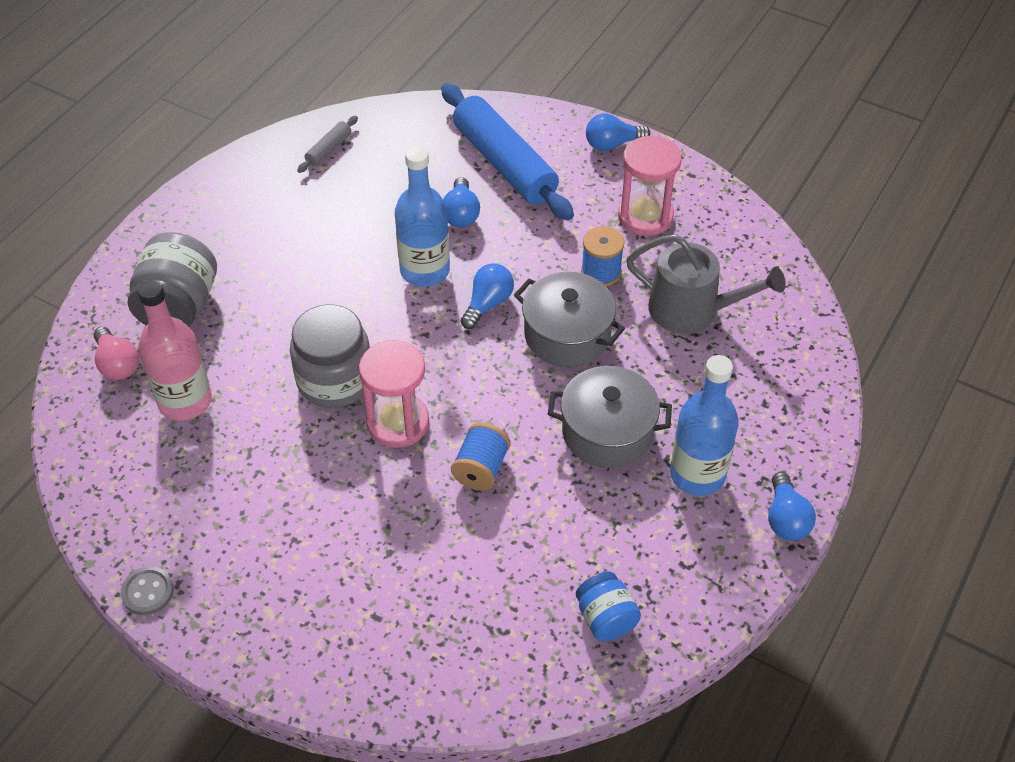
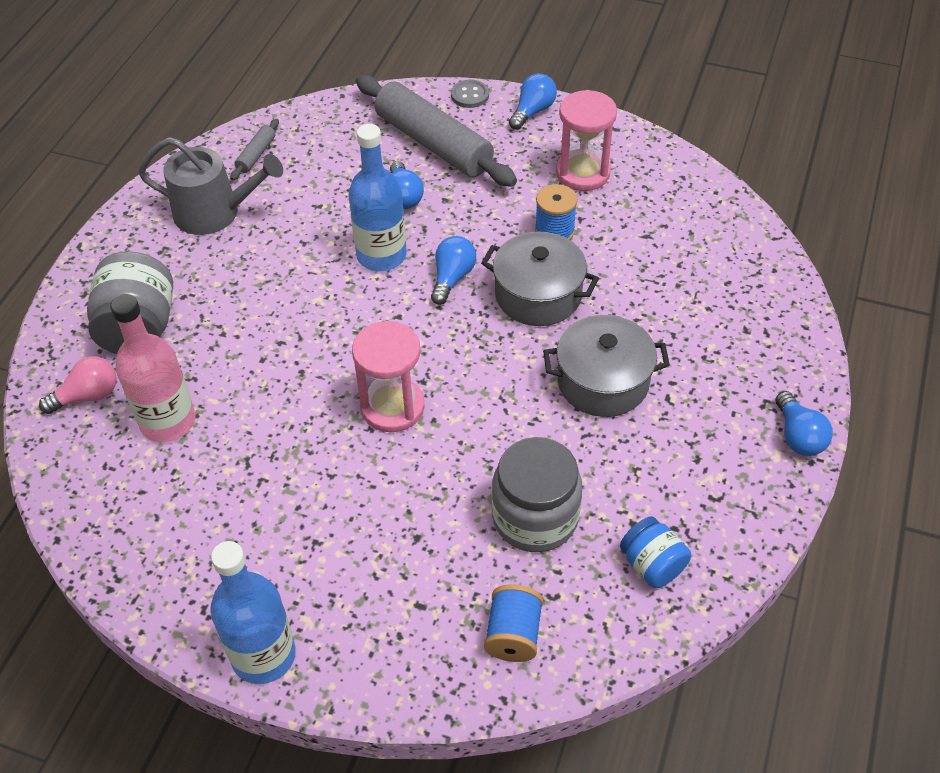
camera: 10 degrees left, 0 degrees up
(117, 364) = (88, 396): pink light bulb -> pink light bulb turned 75 degrees counterclockwise
(147, 592) = (173, 623): grey button -> grey button (470, 95)
(335, 380) = (318, 375): grey jar -> grey jar (535, 517)
(481, 469) = (488, 438): blue spool -> blue spool (513, 634)
(504, 163) = (433, 143): blue rolling pin -> grey rolling pin
(612, 144) = (532, 111): blue light bulb -> blue light bulb turned 150 degrees clockwise
(692, 310) = (652, 253): grey watering can -> grey watering can (214, 212)
(697, 474) = (701, 408): blue bottle -> blue bottle (263, 655)

